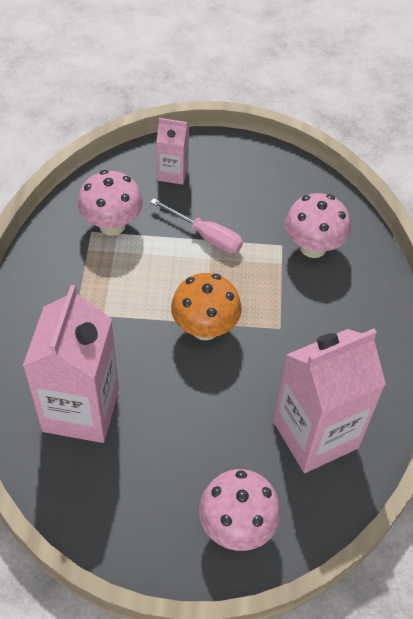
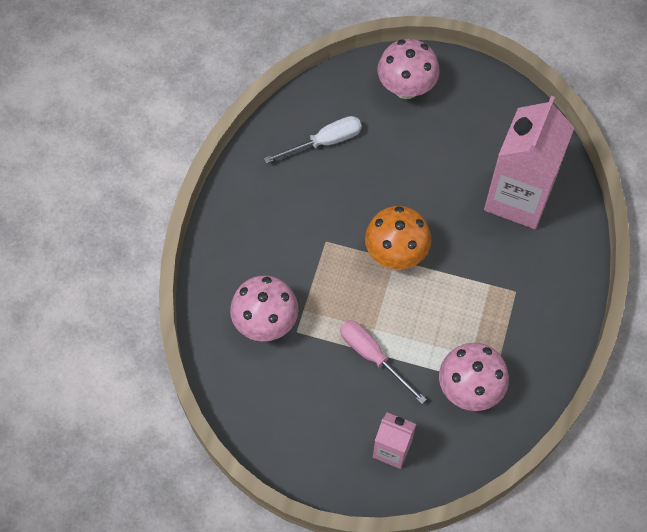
camera: 165 degrees left, 10 degrees up
(315, 434) = (324, 142): pink carton -> white screwdriver

